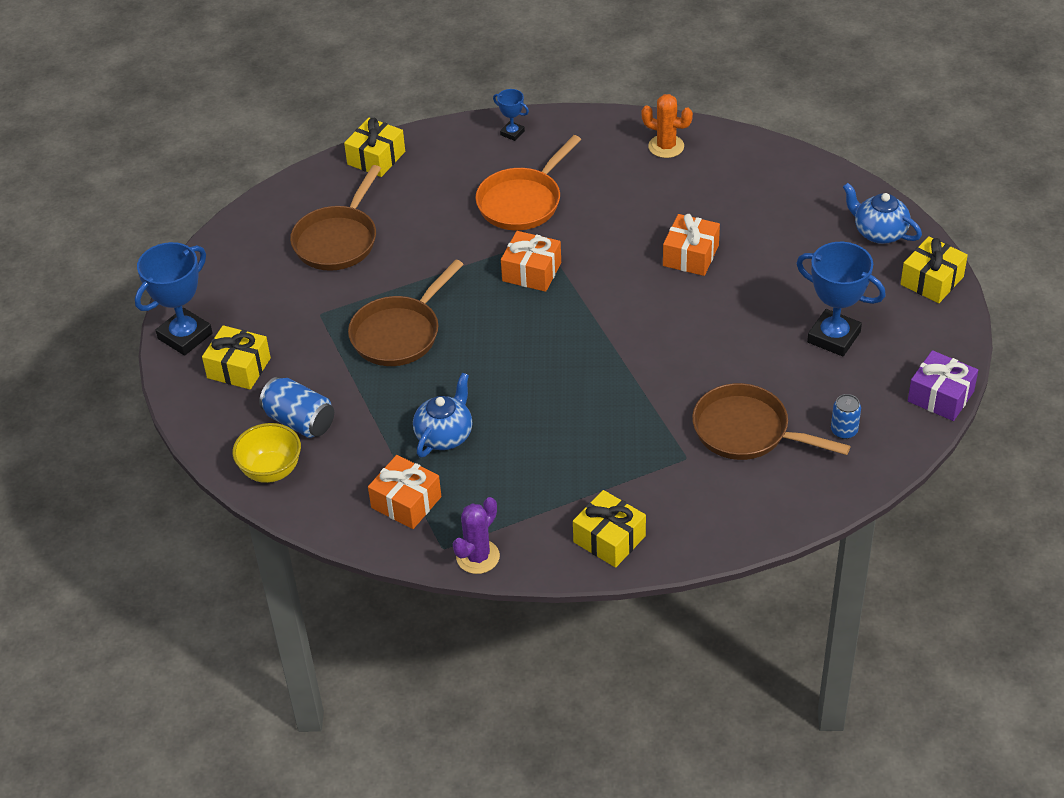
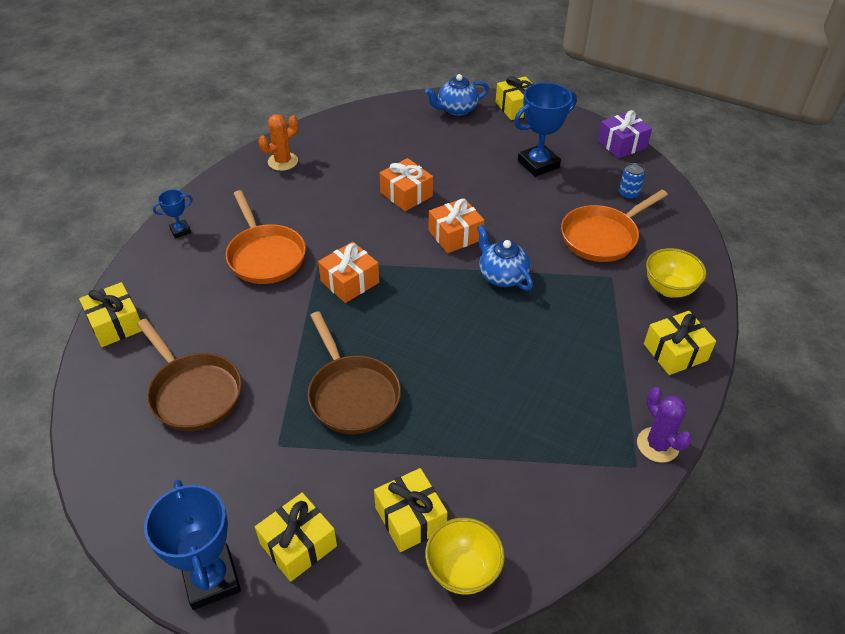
camera: 65 degrees left, 0 degrees up
(300, 421) = (410, 518): blue can -> yellow gift
(406, 502) = (566, 472): orange gift -> orange gift (455, 235)
(445, 435) = (500, 411): blue teapot -> blue teapot (502, 276)
(703, 509) = (669, 289): none -> yellow bowl
(747, 431) = (602, 237): brown pan -> orange pan

